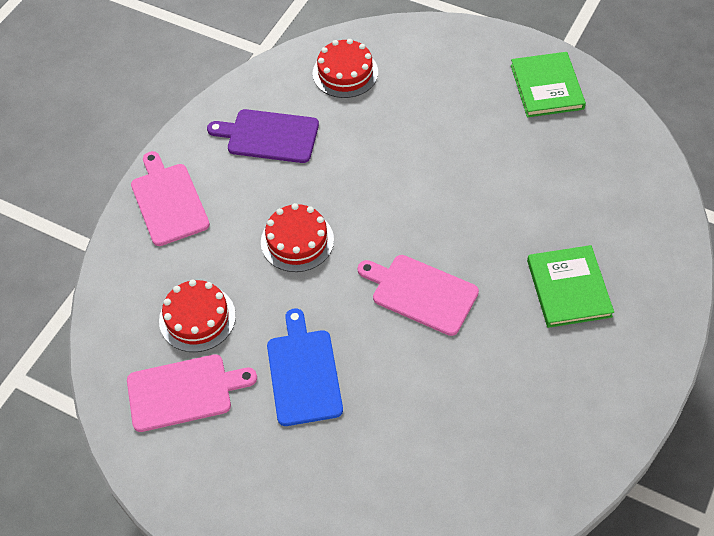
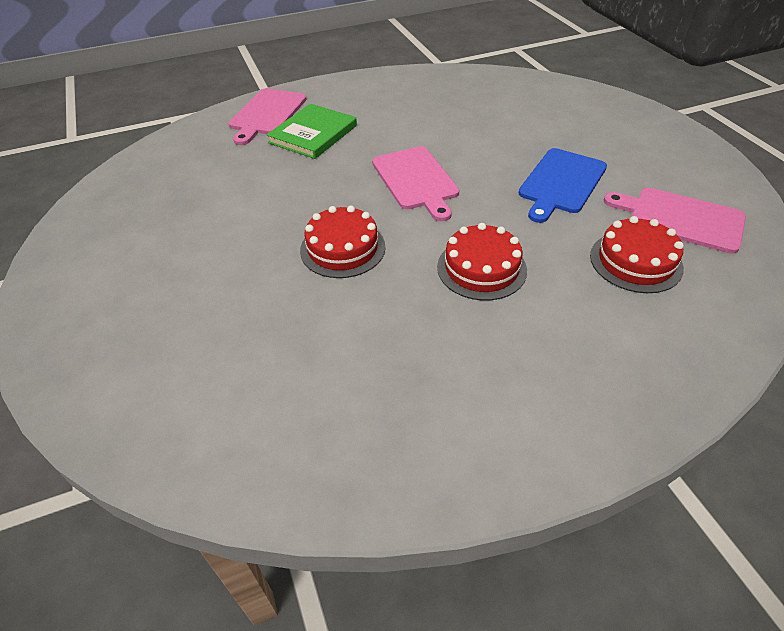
camera: 140 degrees left, 10 degrees down
(168, 201) = (602, 395): pink cutting board -> pink cutting board (267, 114)
(269, 136) = (407, 395): purple cutting board -> none
(345, 73) = (229, 415): red cake -> red cake (342, 248)
(547, 87) = (94, 254): green book -> none

